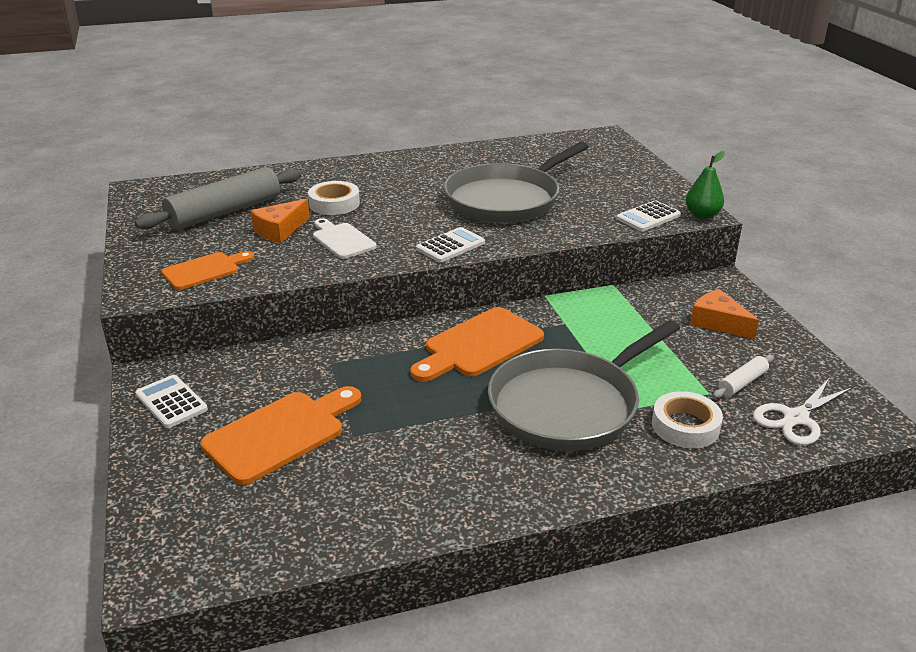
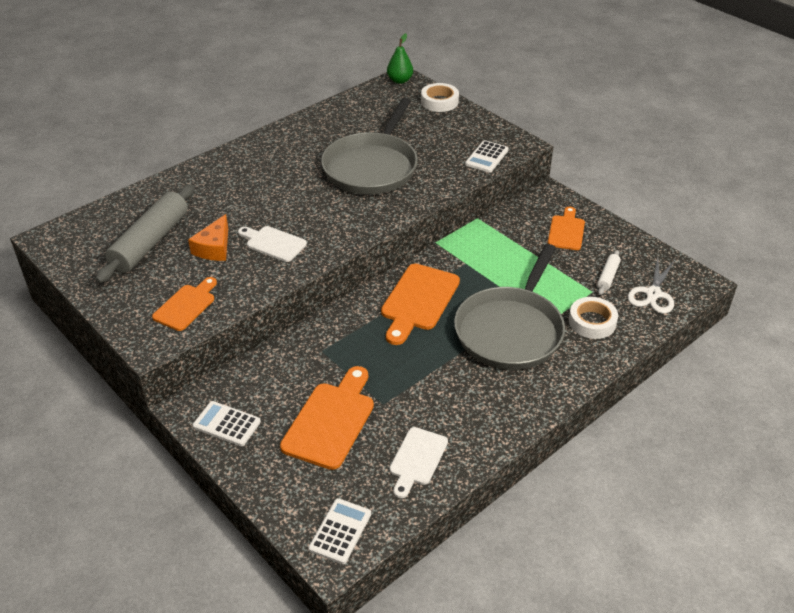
camera: 25 degrees left, 10 degrees up
(334, 204) = (237, 208): white tape -> white tape (439, 101)
(343, 507) = (417, 459): none -> white cutting board
(450, 246) = (362, 225): white calculator -> white calculator (340, 531)
(702, 215) = (522, 145): green pear -> green pear (400, 80)
(718, 322) = (566, 231): orange cheese -> orange cutting board

